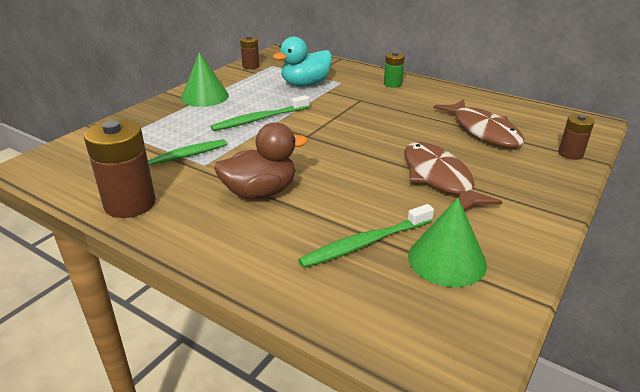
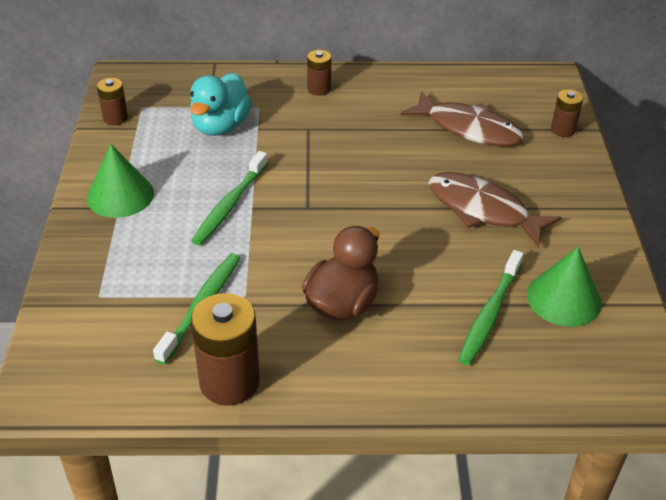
camera: 35 degrees left, 10 degrees up
(392, 84) = (319, 89): green battery -> brown battery

